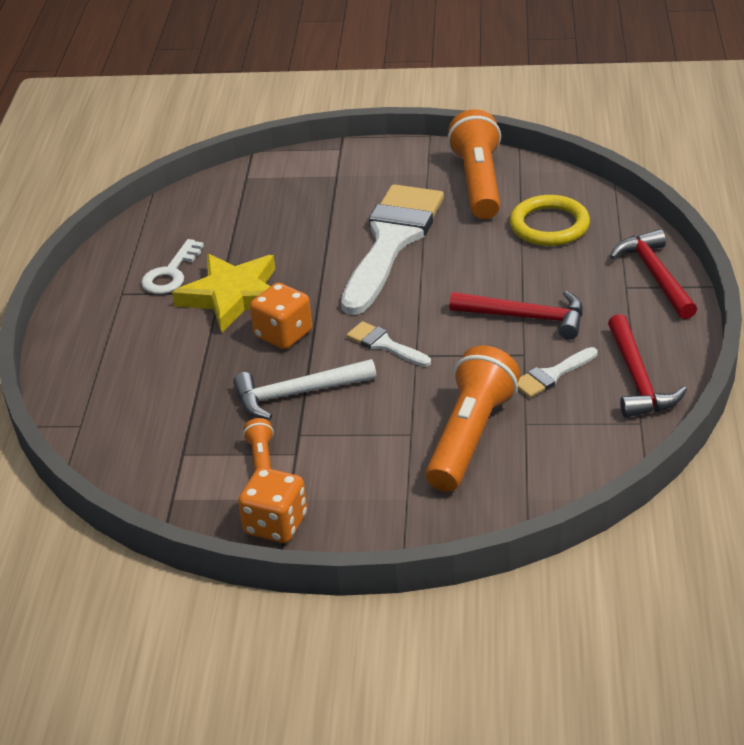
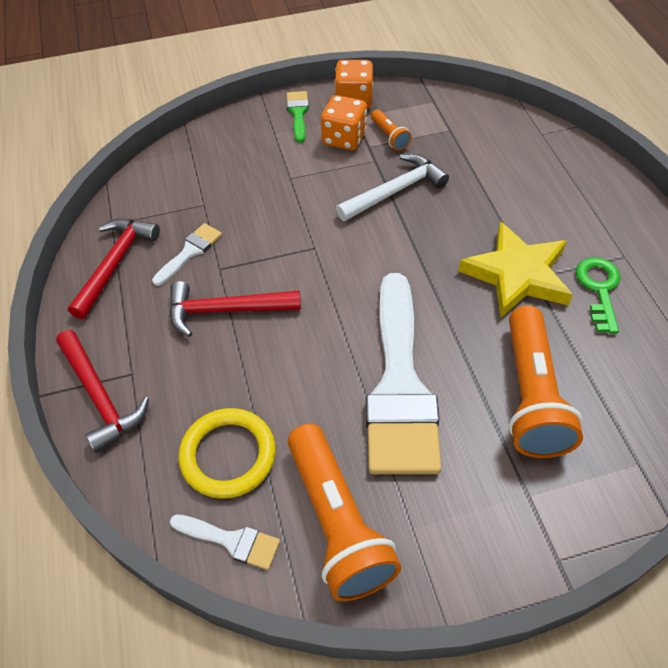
camera: 160 degrees right, 15 degrees up
(171, 273) = (599, 289): white key -> green key
(283, 334) = (442, 243): orange dice -> orange dice (344, 138)
(362, 520) = (298, 113): none -> green brush
(384, 344) = (346, 252): white brush -> white brush (231, 541)
(470, 436) = (244, 185): orange flashlight -> orange flashlight (532, 395)
(638, 378) = (115, 264): red hammer -> red hammer turned 45 degrees clockwise

